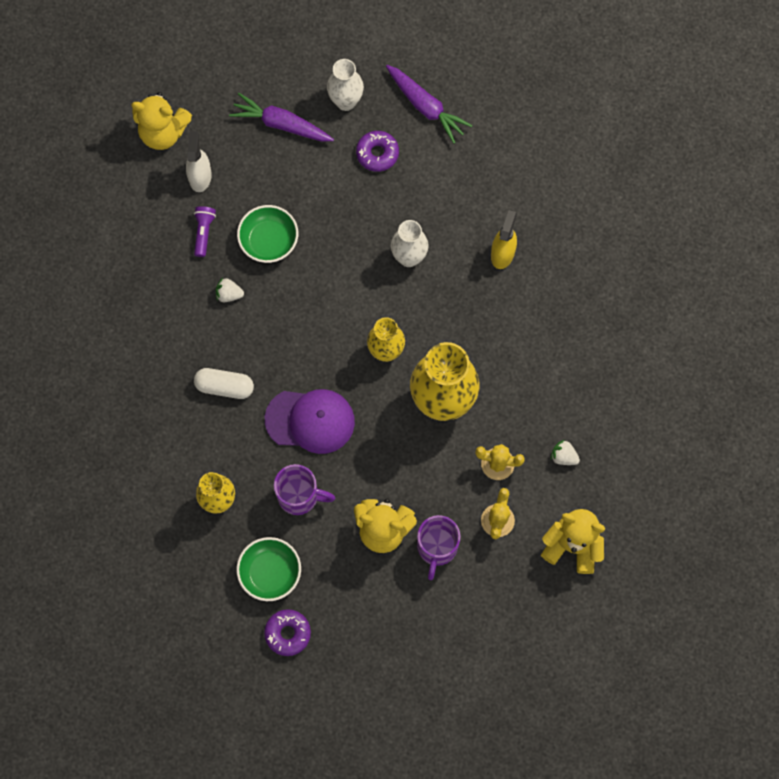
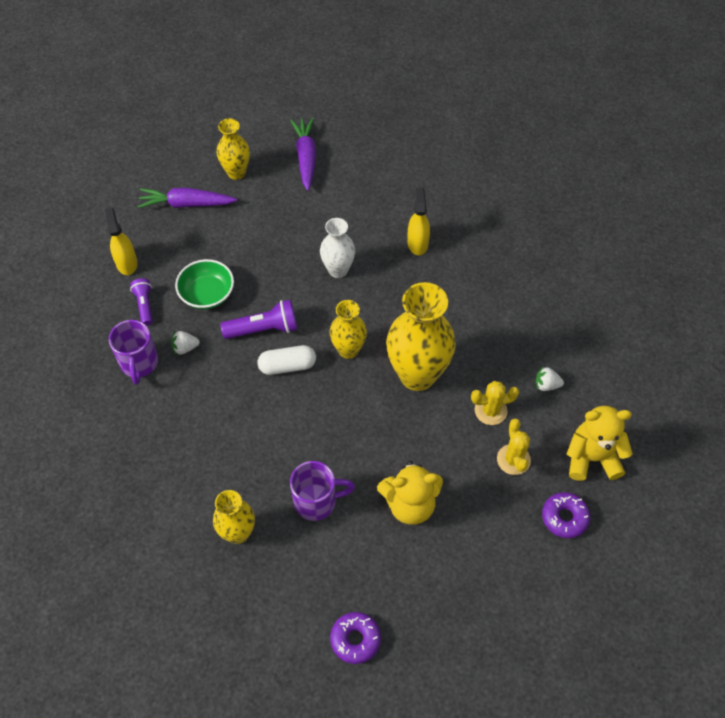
camera: 20 degrees left, 15 degrees down
(163, 132) = (82, 239): yellow teddy bear -> none
(200, 176) = (126, 263): white spray bottle -> yellow spray bottle
(225, 386) = (208, 427): white capsule -> white capsule (287, 366)
(270, 572) = (314, 584): green bowl -> none
(310, 420) = (301, 430): purple cap -> none
(311, 300) = (263, 329): none -> purple flashlight
(346, 101) = (236, 173): white vase -> yellow vase
(377, 153) = (278, 202): purple donut -> purple donut (564, 517)
(426, 106) = (306, 158): purple carrot -> purple carrot turned 120 degrees counterclockwise
(437, 548) = (468, 504): purple mug -> purple mug (139, 364)

